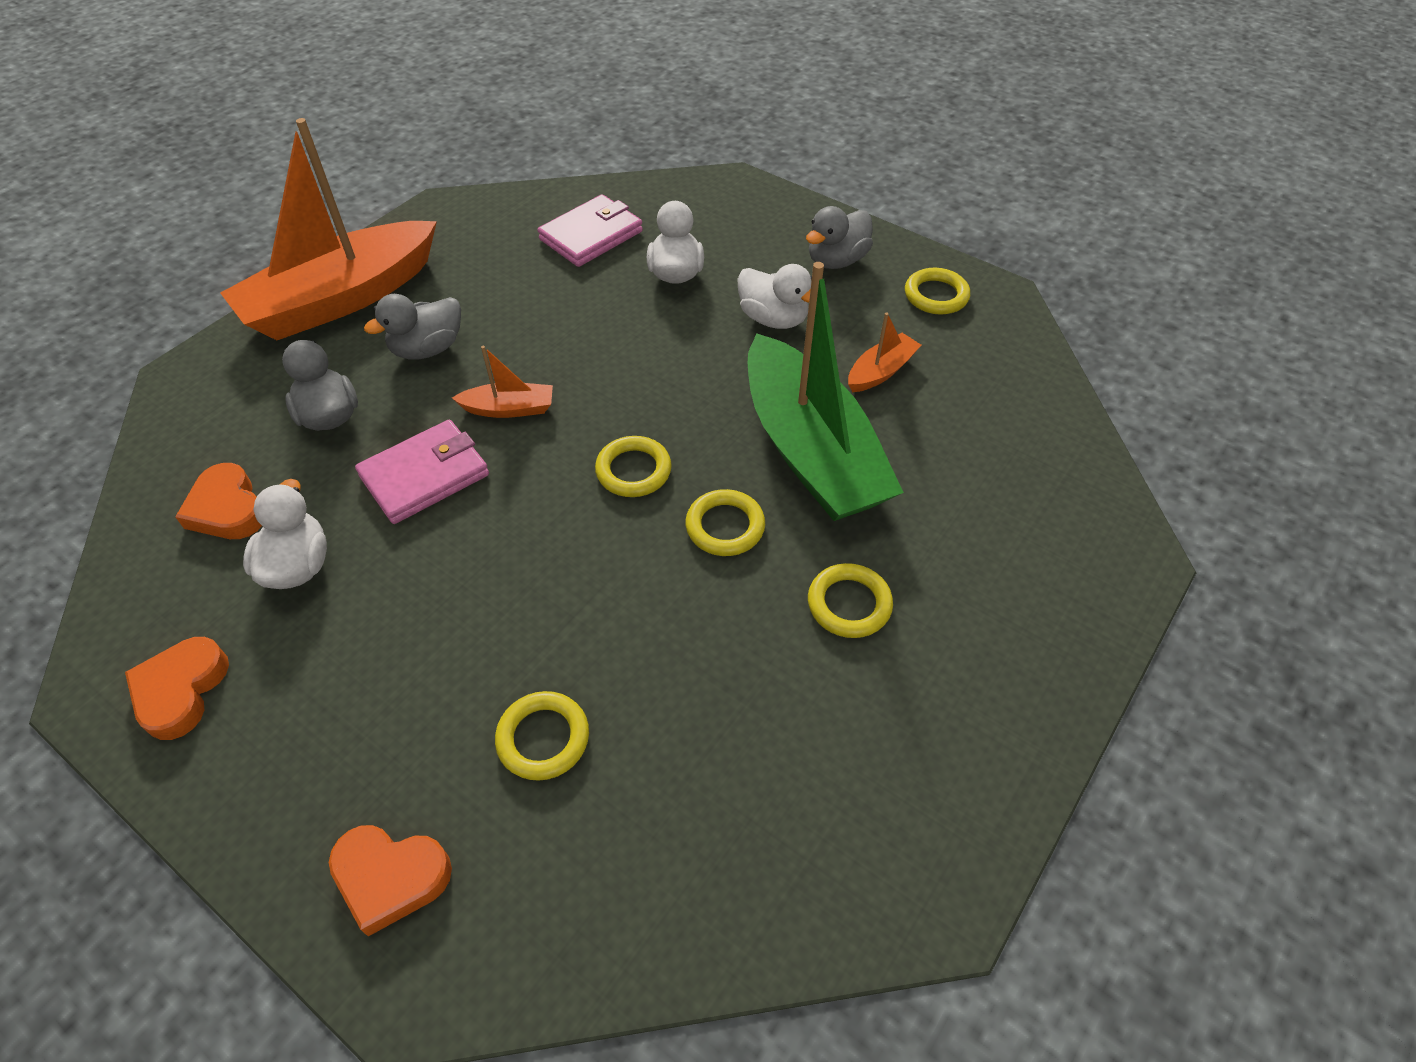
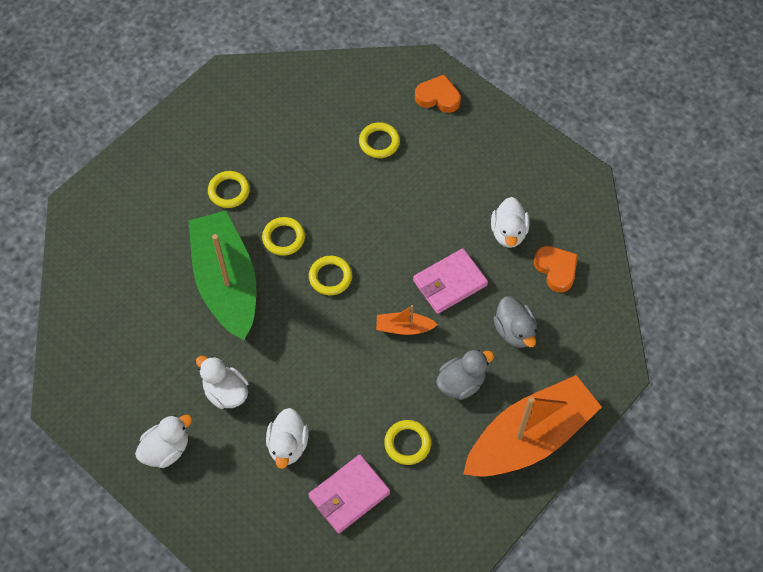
camera: 175 degrees left, 10 degrees up
(181, 690) = (546, 174): orange heart -> none
(836, 260) = (166, 449): grey duck -> white duck
(881, 371) = (167, 339): orange boat -> none
(936, 295) = (106, 406): yellow ring -> yellow ring (407, 443)

